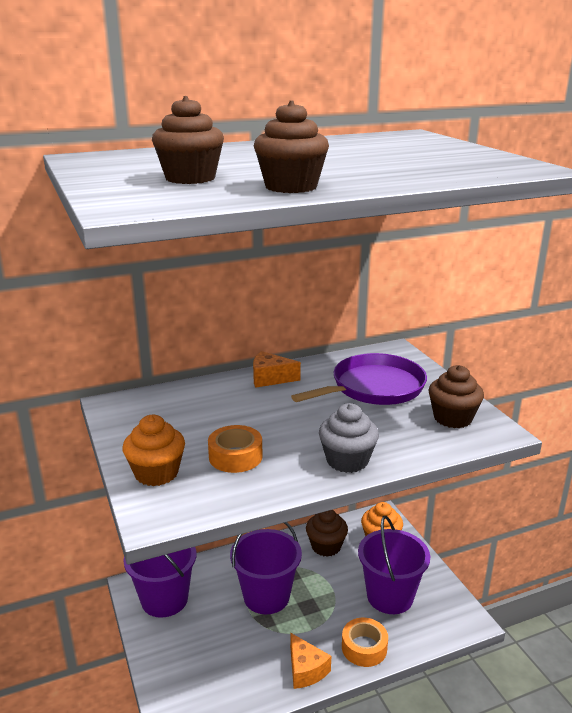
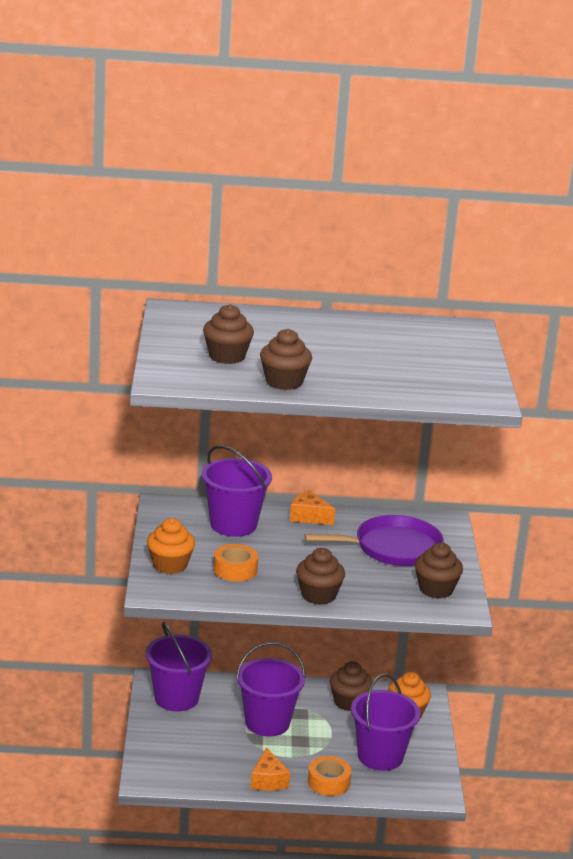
camera: 20 degrees right, 0 degrees up
(200, 406) = (233, 525): none -> purple bucket
(347, 460) = (318, 595): grey cupcake -> brown cupcake

